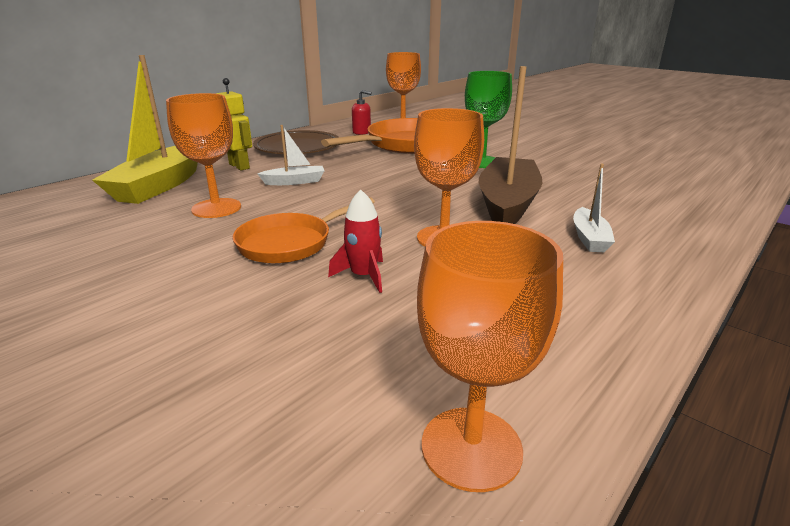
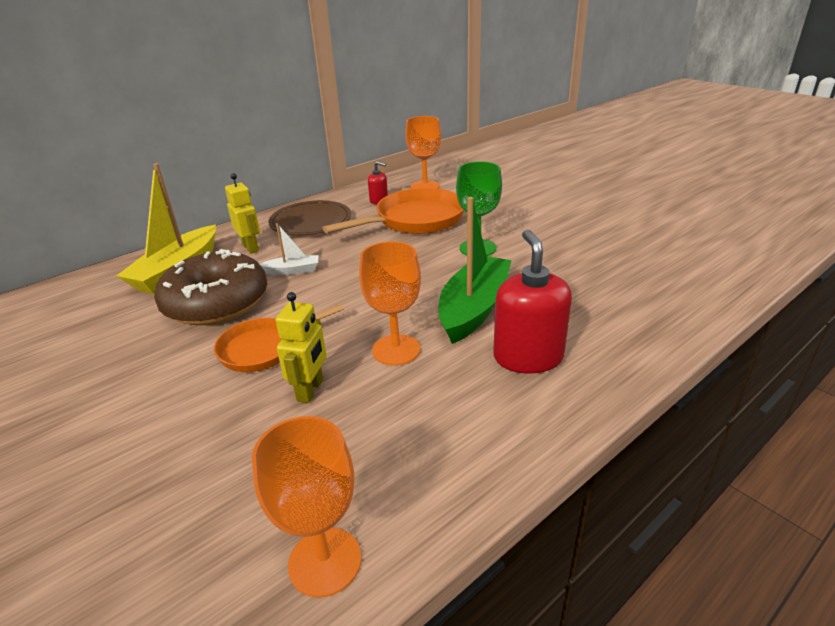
camera: 10 degrees right, 5 degrees up
(216, 208) = (216, 303): orange goblet -> brown donut
(363, 276) = (310, 390): red rocket -> yellow robot
(507, 204) = (474, 308): brown boat -> green boat
(589, 238) = (528, 357): white boat -> red soap dispenser

